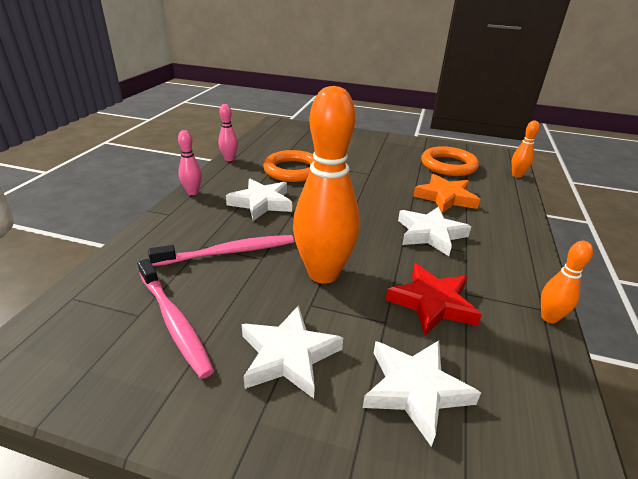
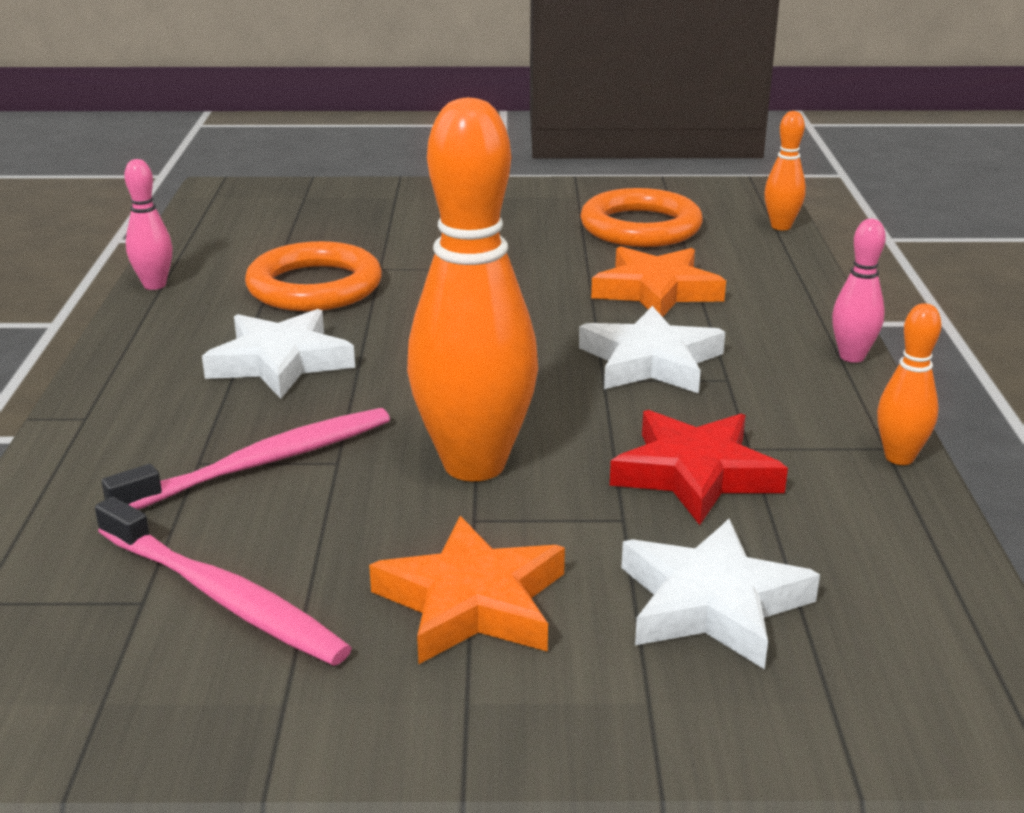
camera: 15 degrees left, 5 degrees down
(193, 192) = (112, 366): pink bowling pin -> pink bowling pin (852, 357)
(288, 355) = (472, 602): white star -> orange star

